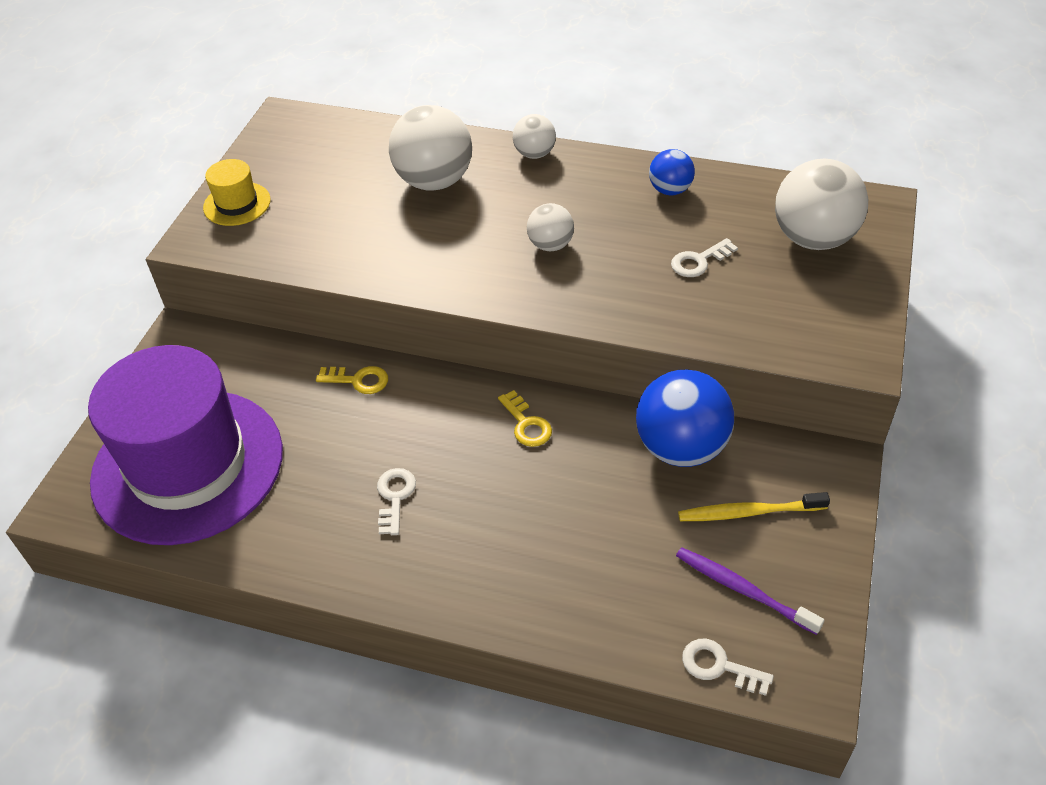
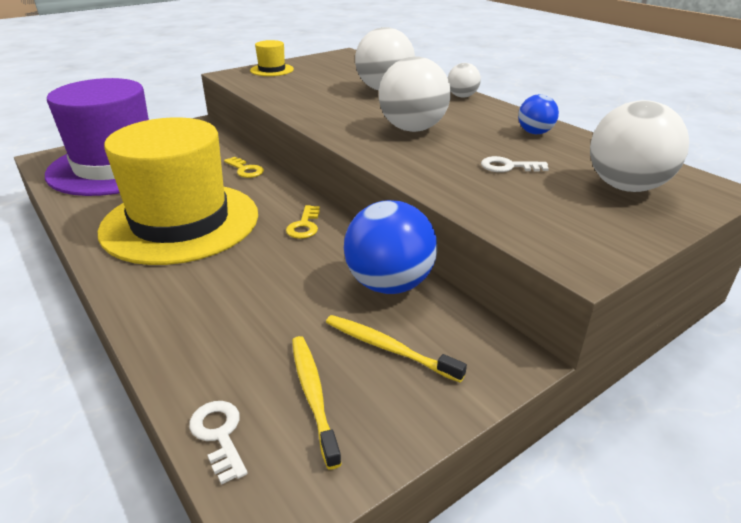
camera: 35 degrees right, 15 degrees down
(395, 497) = (180, 222): white key -> yellow hat
(550, 245) = (412, 129): white ball -> white ball, size x1.85
(742, 589) = (313, 394): purple toothbrush -> yellow toothbrush

